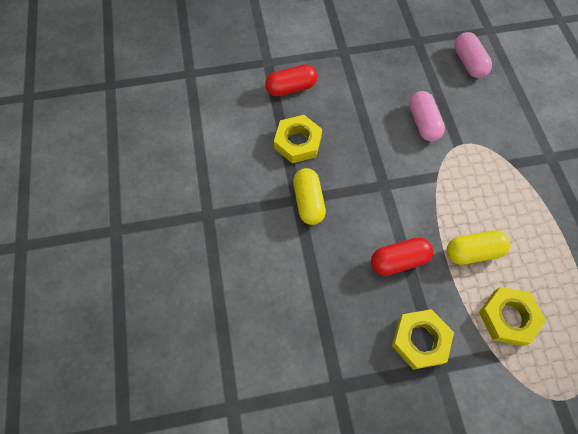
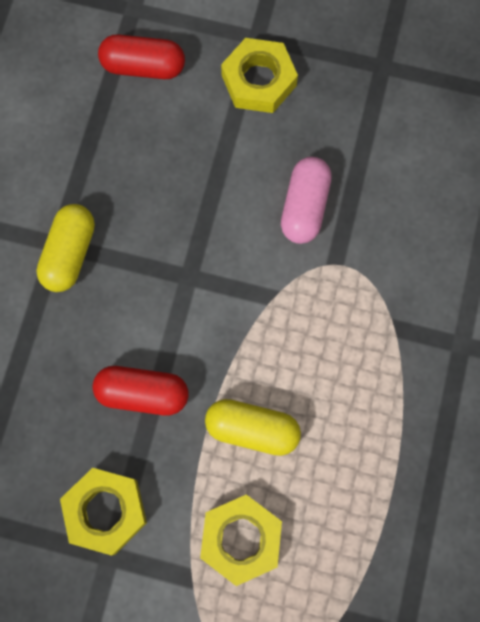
camera: 25 degrees right, 10 degrees up
(298, 142) = (105, 158): yellow nut -> yellow nut (259, 81)
(468, 63) = (438, 138): pink capsule -> none

